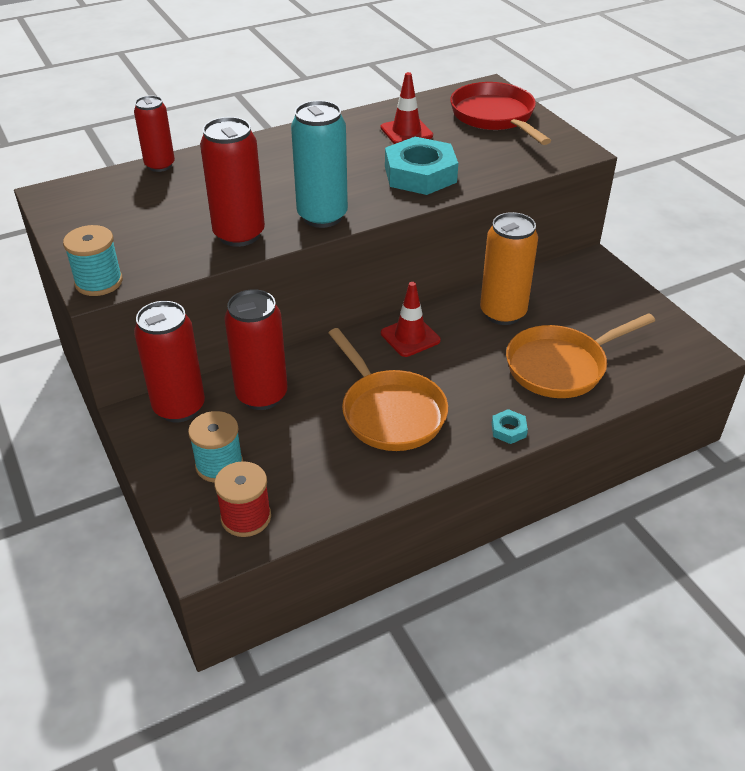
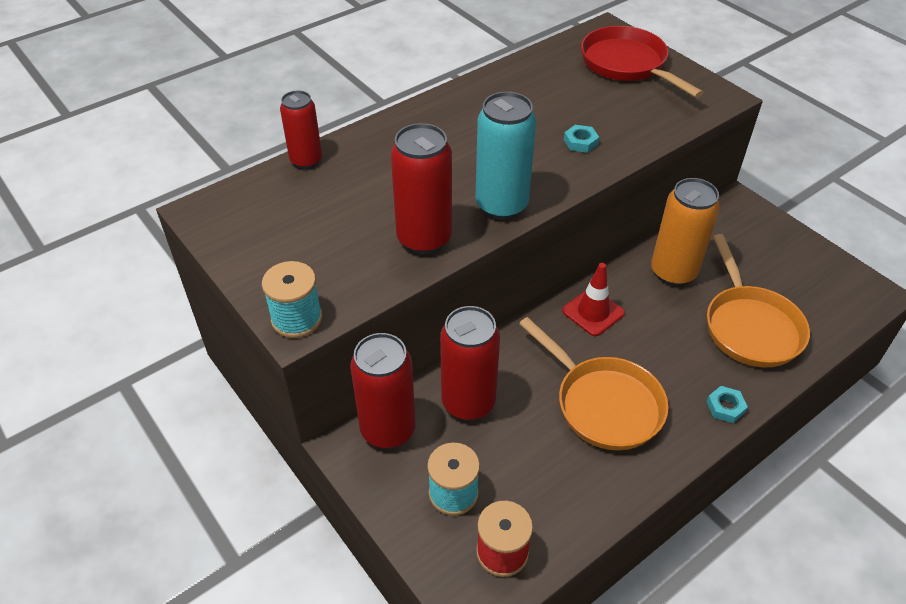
camera: 10 degrees left, 5 degrees up
(406, 132) = (546, 91): red traffic cone -> none
(420, 174) = (580, 142): turquoise nut -> turquoise nut, size x0.43
(561, 366) = (750, 326): orange pan -> orange pan turned 60 degrees counterclockwise

